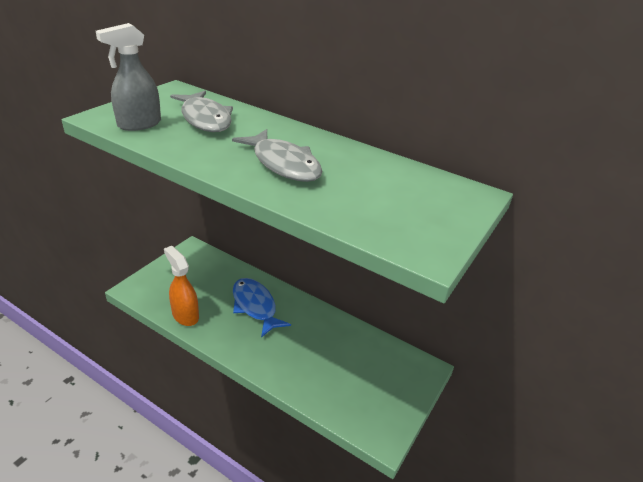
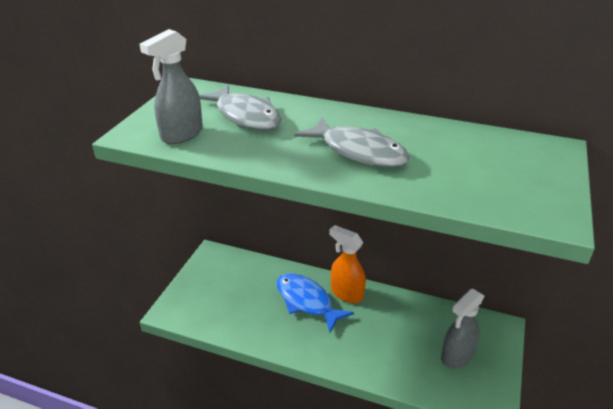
camera: 10 degrees left, 0 degrees up
(185, 315) = (239, 327): orange spray bottle -> orange spray bottle (346, 293)
(370, 384) = (456, 356): none -> grey spray bottle

